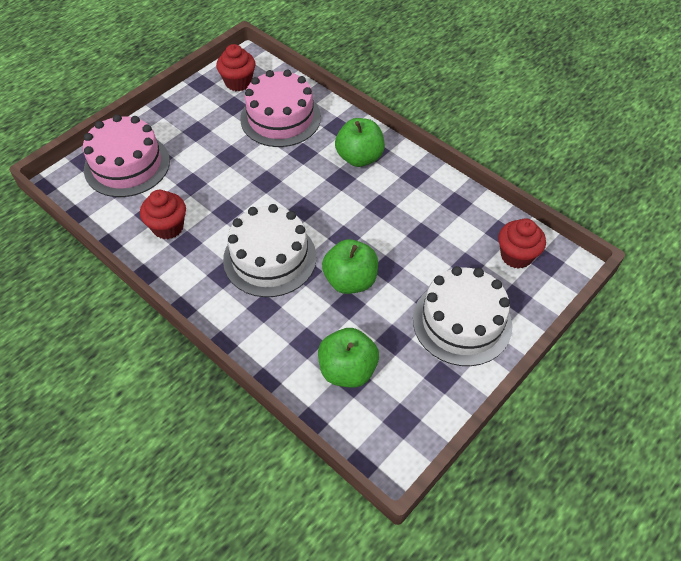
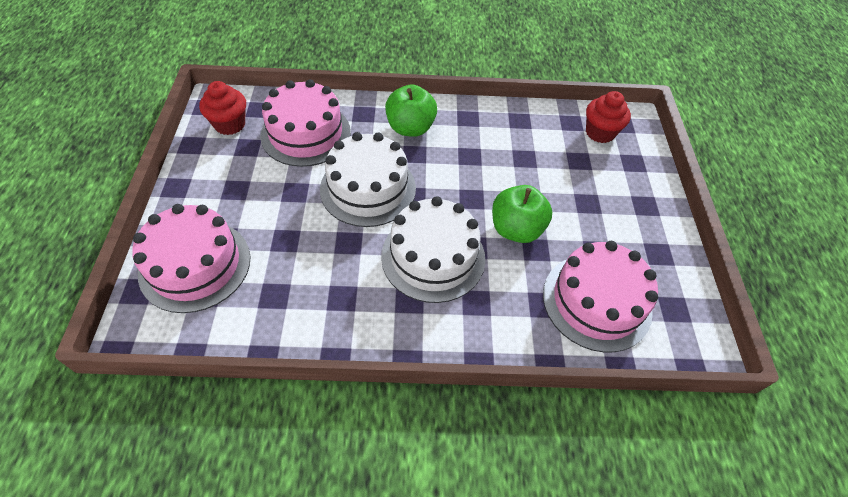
camera: 45 degrees left, 0 degrees up
(168, 227) = (308, 295): red cupcake -> none
(347, 370) = (596, 301): green apple -> pink cake
(462, 322) = (624, 204): white cake -> white cake (368, 188)

